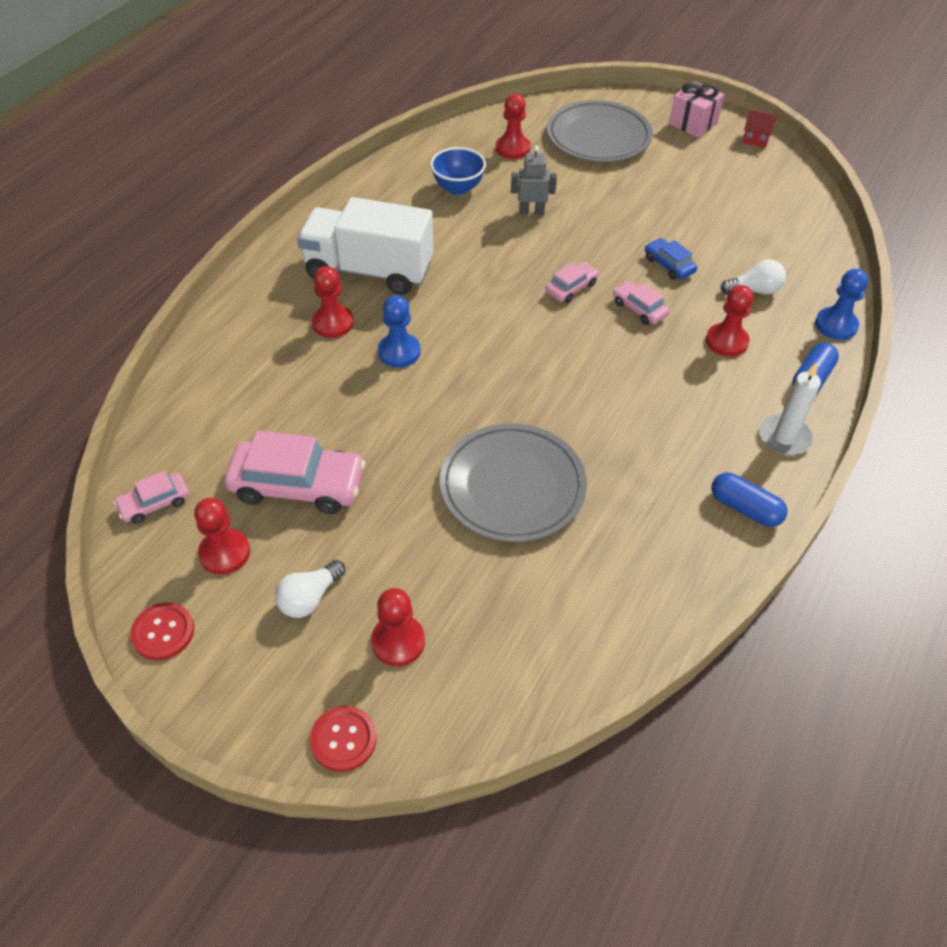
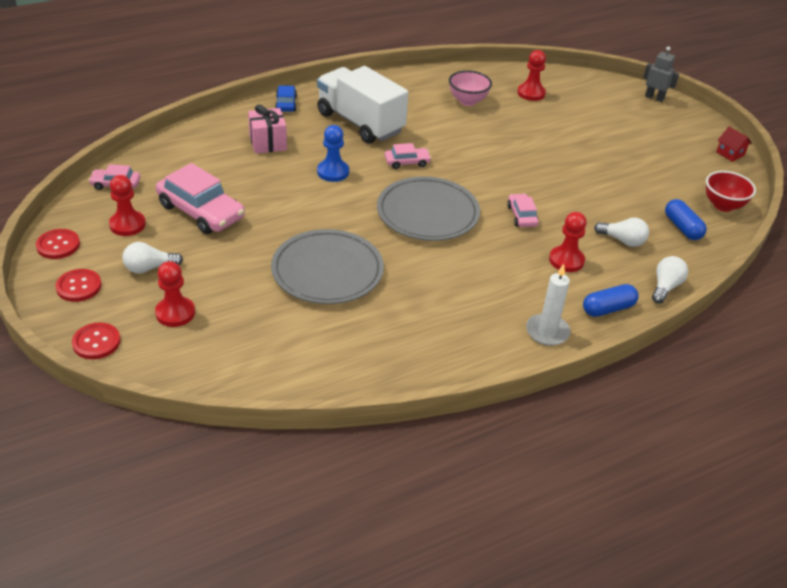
camera: 30 degrees right, 10 degrees down
(247, 675) = (79, 286): none -> red button
(333, 323) = (308, 141): red pawn -> none
(458, 188) = (467, 101): blue bowl -> pink bowl
(531, 212) = (504, 133): grey robot -> grey robot (654, 98)
(571, 288) = (485, 185): pink car -> pink car (407, 162)
(598, 137) = (603, 109): grey plate -> grey plate (427, 213)
(669, 265) = (572, 200): blue car -> blue car (286, 104)
(693, 123) = (688, 126): pink gift -> pink gift (268, 143)
(745, 508) = (471, 356): blue capsule -> blue capsule (682, 228)
(801, 203) = (723, 205): none -> red bowl
(836, 325) = (665, 287): blue pawn -> white light bulb

